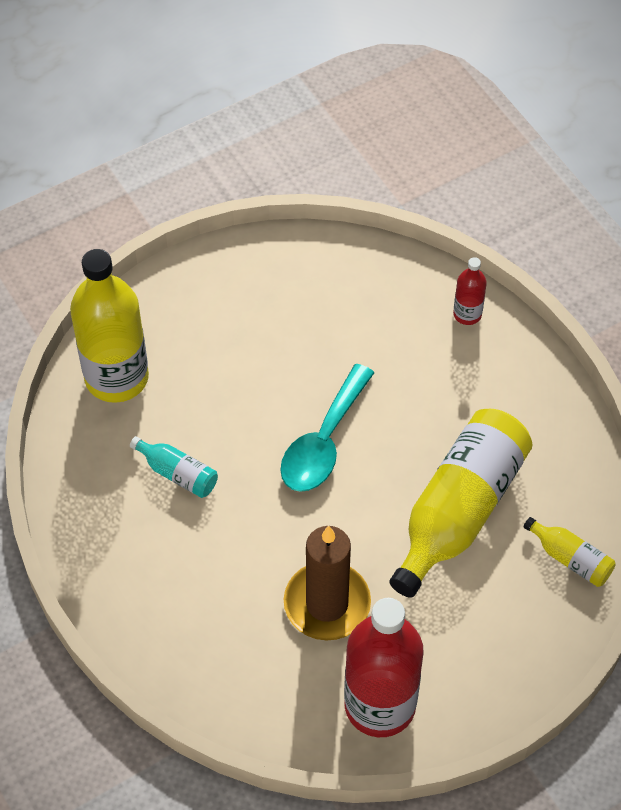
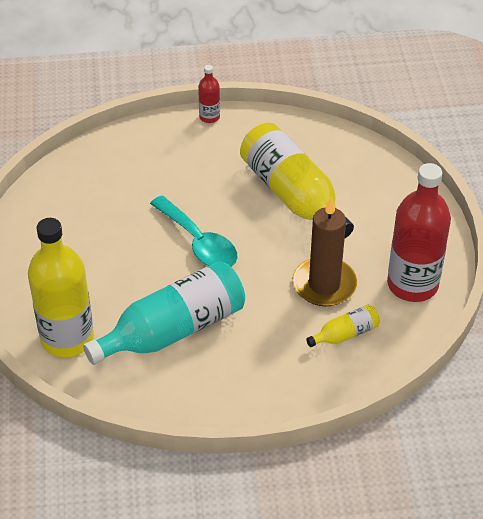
camera: 65 degrees left, 10 degrees down
(177, 473) = (173, 330): turquoise bottle -> turquoise bottle, size x2.19
(467, 314) = (148, 137): red bottle -> red bottle (209, 117)
(570, 559) = (357, 158): yellow bottle -> yellow bottle (345, 334)

